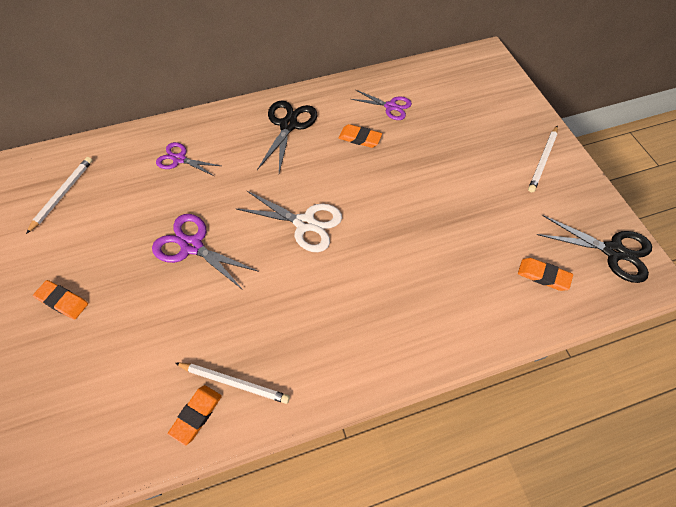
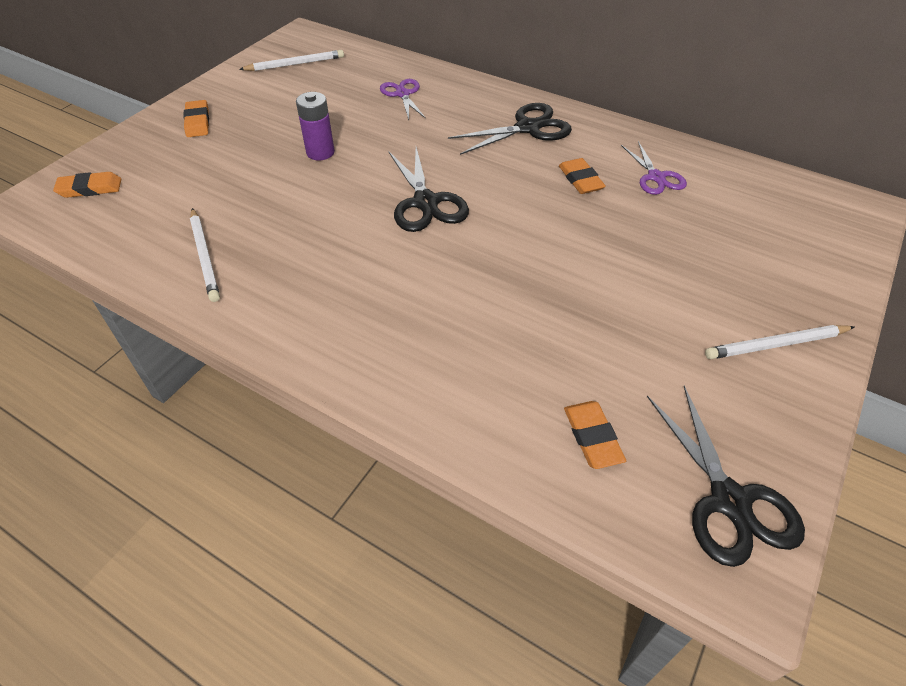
camera: 50 degrees right, 10 degrees down
(192, 246) = (320, 152): purple scissors -> purple battery
(196, 415) = (154, 252): orange eraser -> orange eraser (90, 188)
(305, 223) = (425, 202): white scissors -> black scissors

